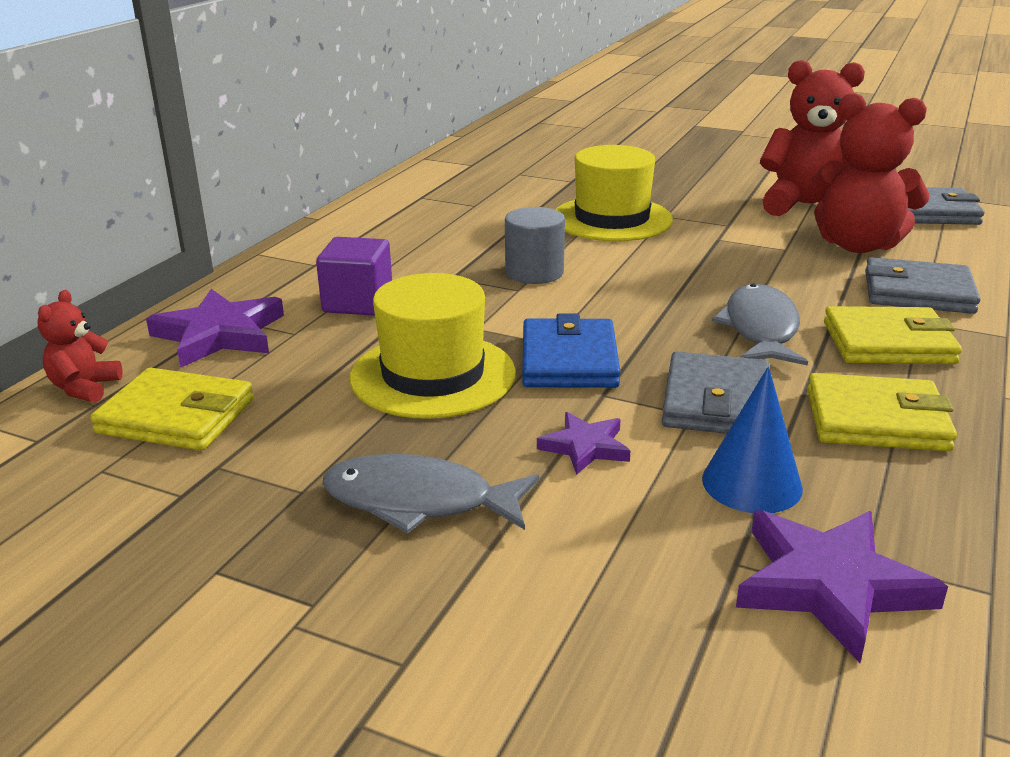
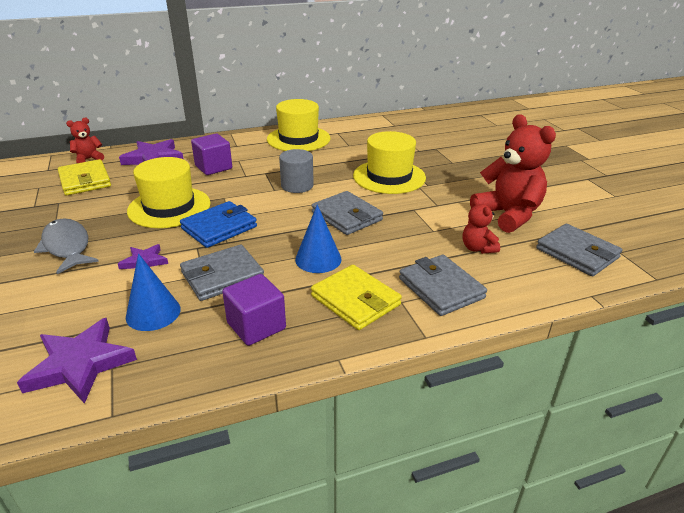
camera: 45 degrees right, 5 degrees up
(387, 222) = (298, 139): none -> yellow hat
(675, 276) = (346, 216): none -> grey wallet
(760, 329) = (318, 259): grey fish -> blue cone
(857, 245) = (477, 248): red teddy bear -> red teddy bear, size x0.50
(876, 420) = (256, 326): yellow wallet -> purple cube

